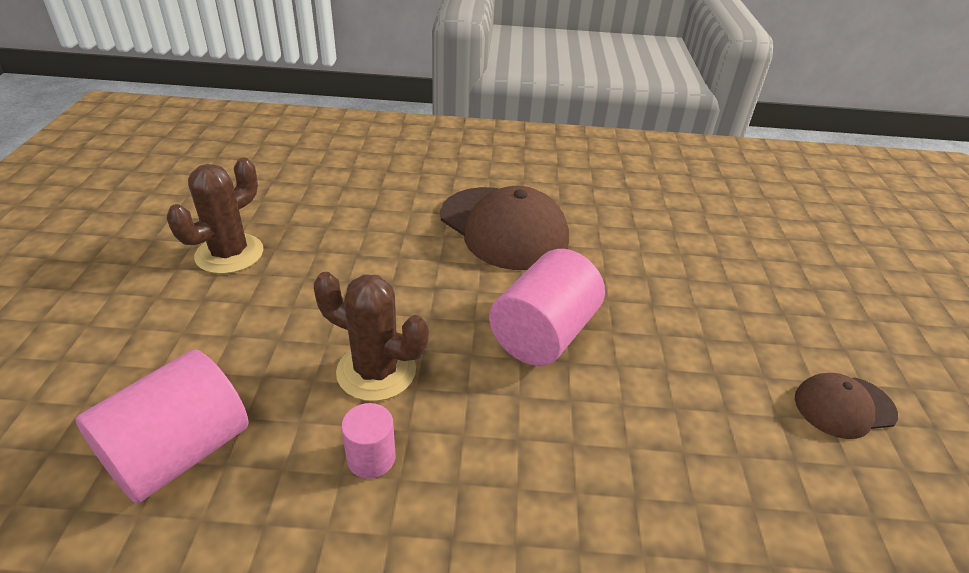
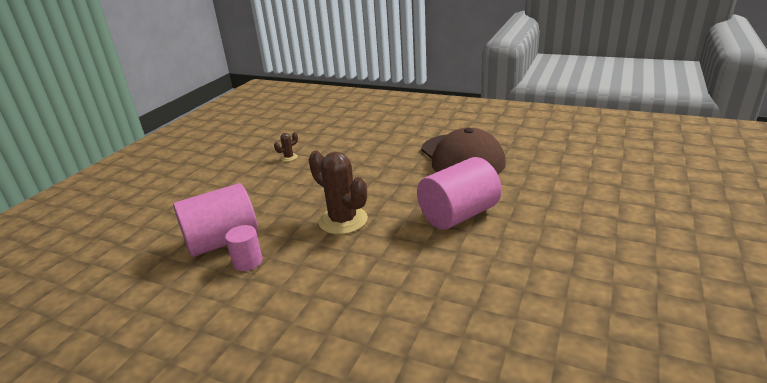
camera: 25 degrees right, 10 degrees down
(229, 254) = (289, 157): brown cactus -> brown cactus, size x0.44
(371, 458) = (319, 260): pink cylinder -> pink cylinder (247, 262)
(844, 406) = (674, 285): brown cap -> none

